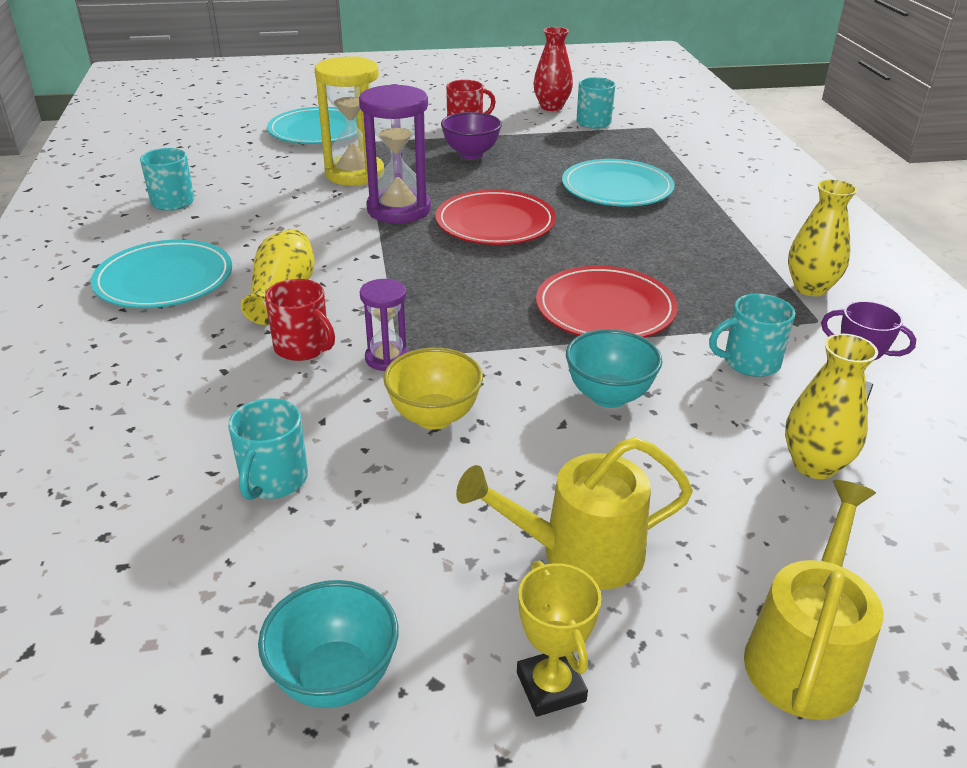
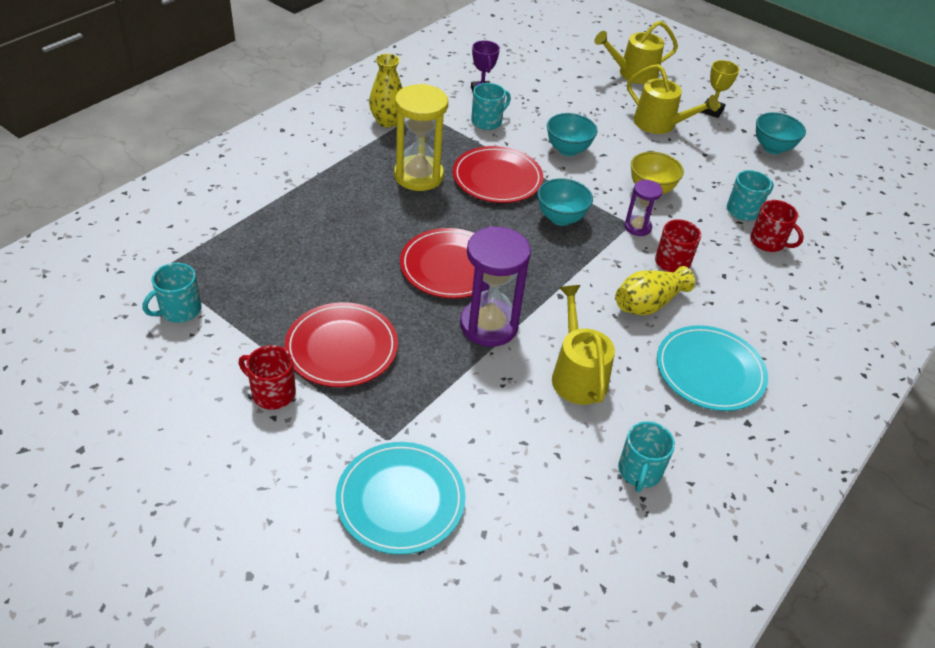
camera: 135 degrees left, 10 degrees up
(196, 453) = (768, 242): none -> red mug
(285, 220) = (577, 375): none -> yellow watering can
(354, 174) = (461, 394): yellow hourglass -> yellow hourglass (418, 176)
(471, 154) = (341, 348): purple bowl -> red plate
(478, 314) = (560, 218): none -> turquoise bowl
(551, 107) = (157, 359): red vase -> none
(617, 188) = (325, 236): turquoise plate -> none
(750, 362) = (487, 121): turquoise mug -> turquoise mug turned 75 degrees counterclockwise
(814, 465) = (540, 90): yellow vase -> none

